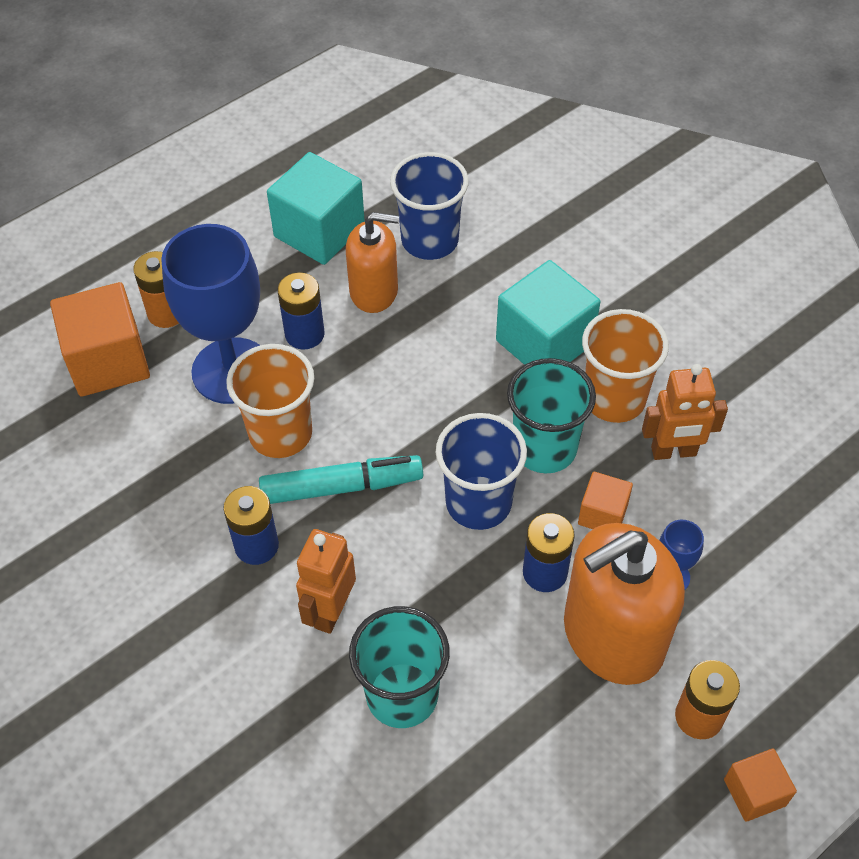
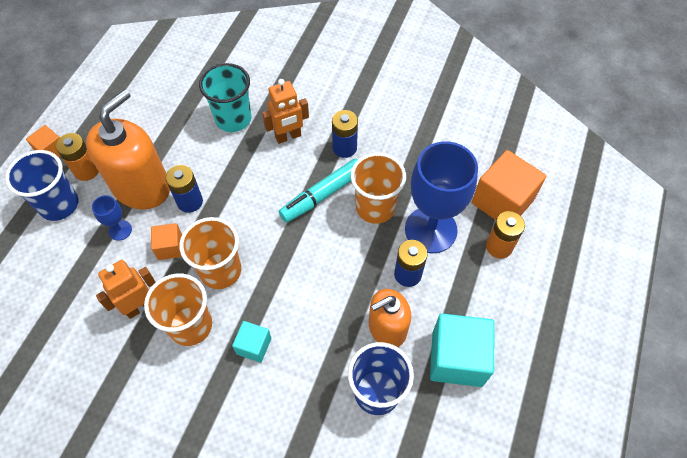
camera: 150 degrees right, 5 degrees up
(330, 611) = (288, 137): orange robot -> orange robot turned 75 degrees clockwise
(478, 503) = (243, 221): blue cup -> blue cup (59, 205)
(544, 342) = (254, 346): turquoise cube -> turquoise cube, size x0.53
(544, 448) = (220, 271): turquoise cup -> orange cup

